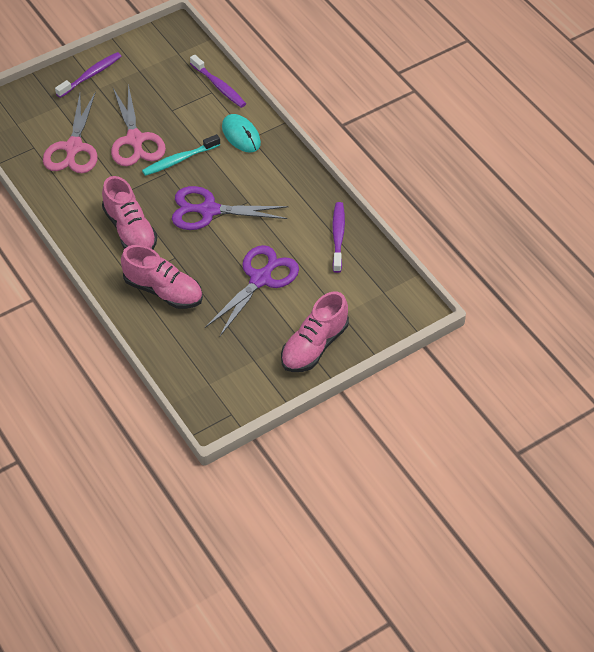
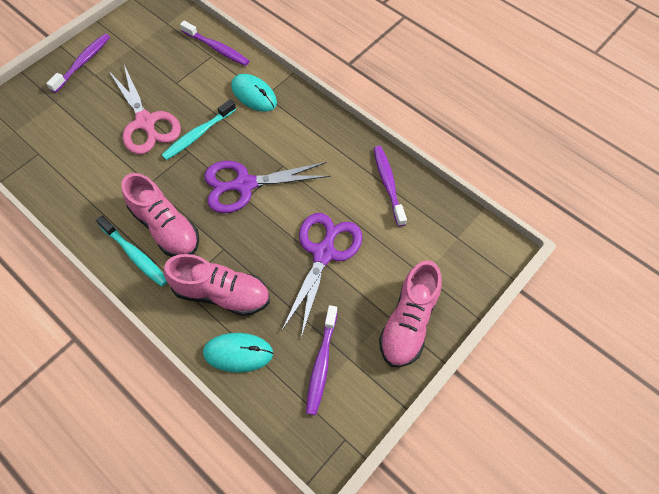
camera: 15 degrees left, 10 degrees up
(73, 148) = (82, 145): pink scissors -> none
(98, 246) = (135, 255): none -> turquoise toothbrush
(164, 336) = (238, 353): none -> turquoise mouse
(230, 359) = (321, 364): none -> purple toothbrush

